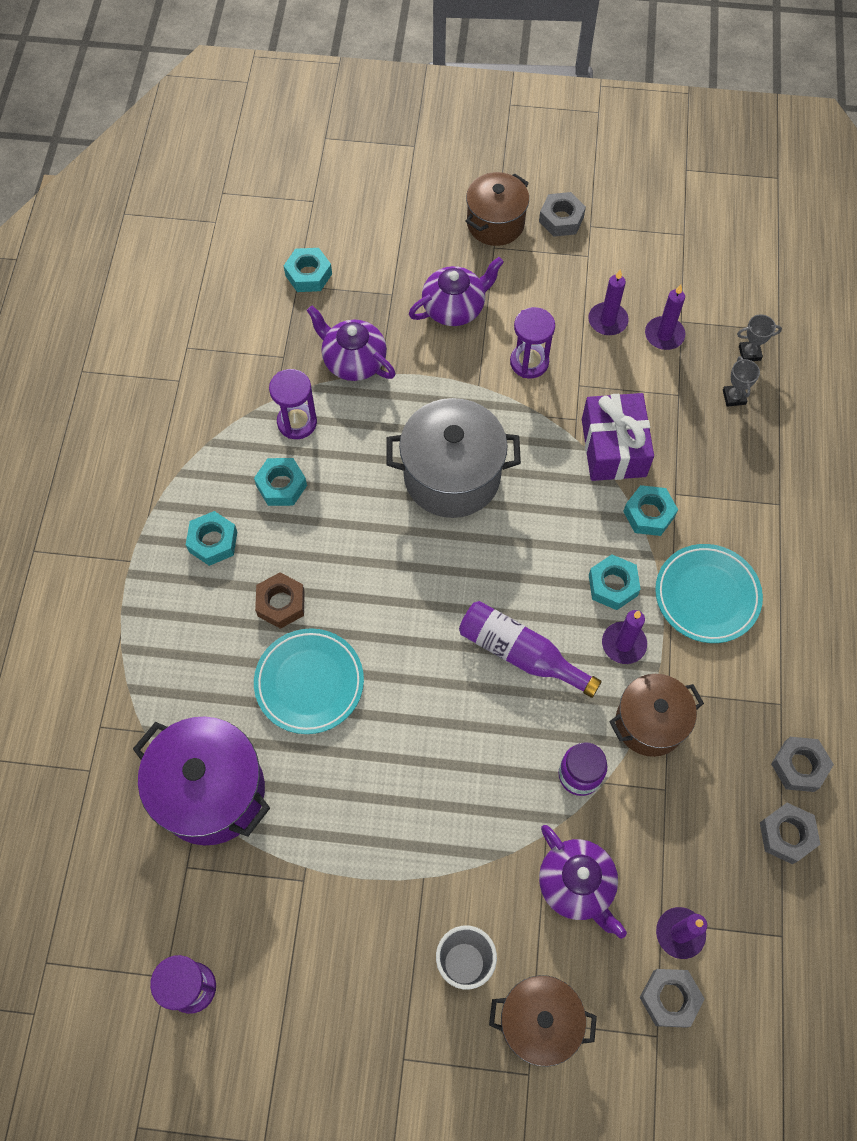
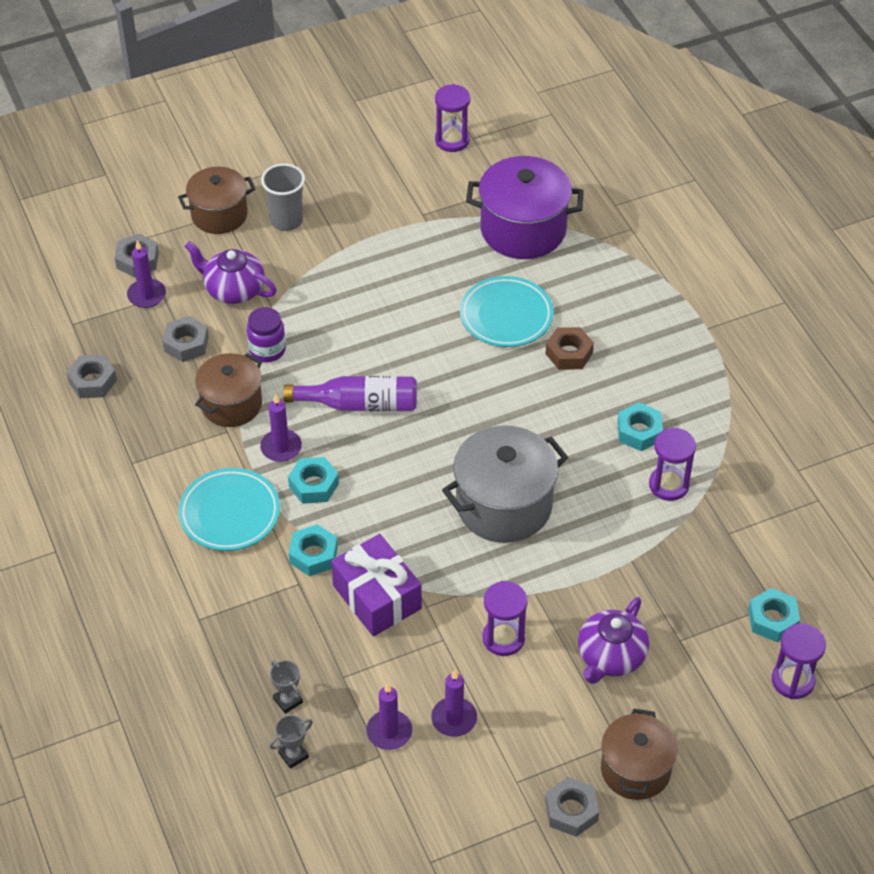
camera: 150 degrees right, 15 degrees down
(213, 542) = (657, 368): turquoise nut -> none
(332, 226) = (793, 680): none -> purple hourglass
(353, 361) = (664, 560): purple teapot -> none
(799, 766) = (100, 428): grey nut -> grey nut (186, 344)

